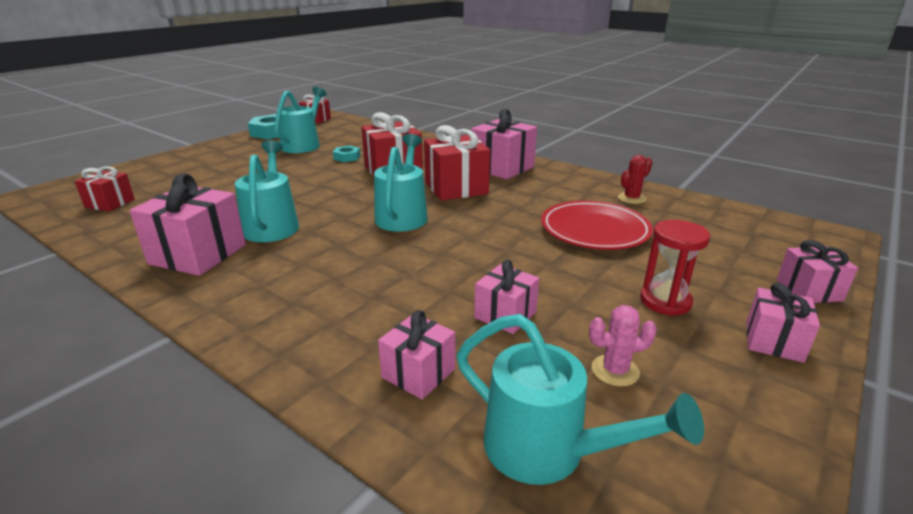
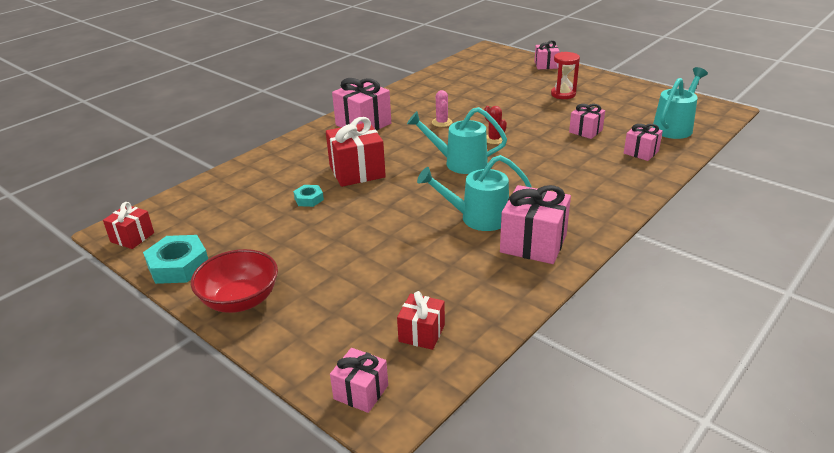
camera: 85 degrees left, 5 degrees up
(215, 150) = (240, 300): none -> red bowl
(304, 144) = (249, 232): turquoise watering can -> none
(456, 188) = (406, 143): red gift -> none
(594, 230) = (483, 101): red plate -> none
(615, 370) = (622, 111): pink cactus -> pink cactus (442, 122)
(631, 198) = (434, 86): red cactus -> red cactus (494, 139)
(773, 341) = (590, 79): pink gift -> pink gift (361, 392)

